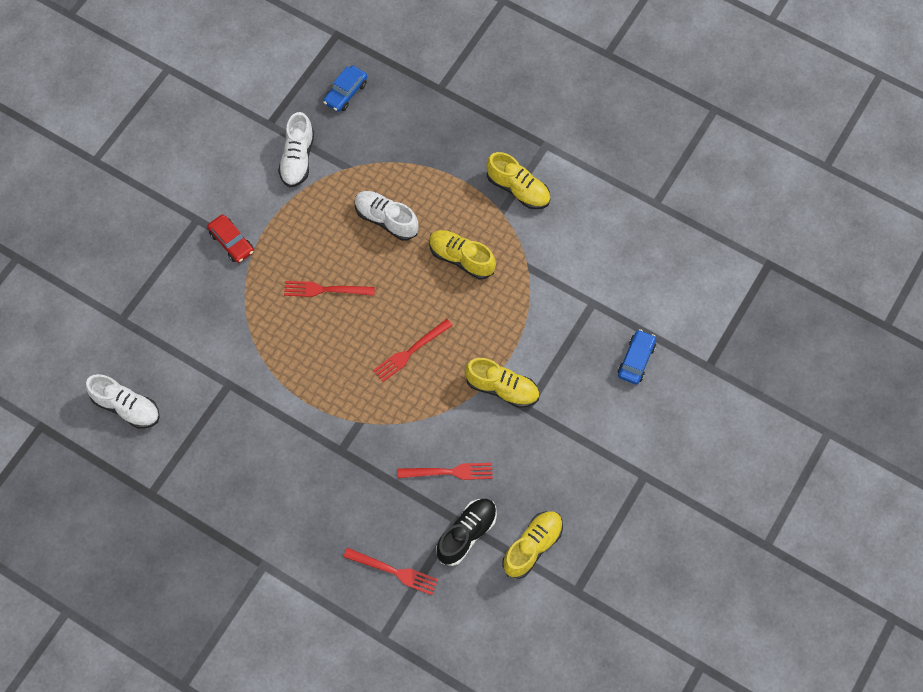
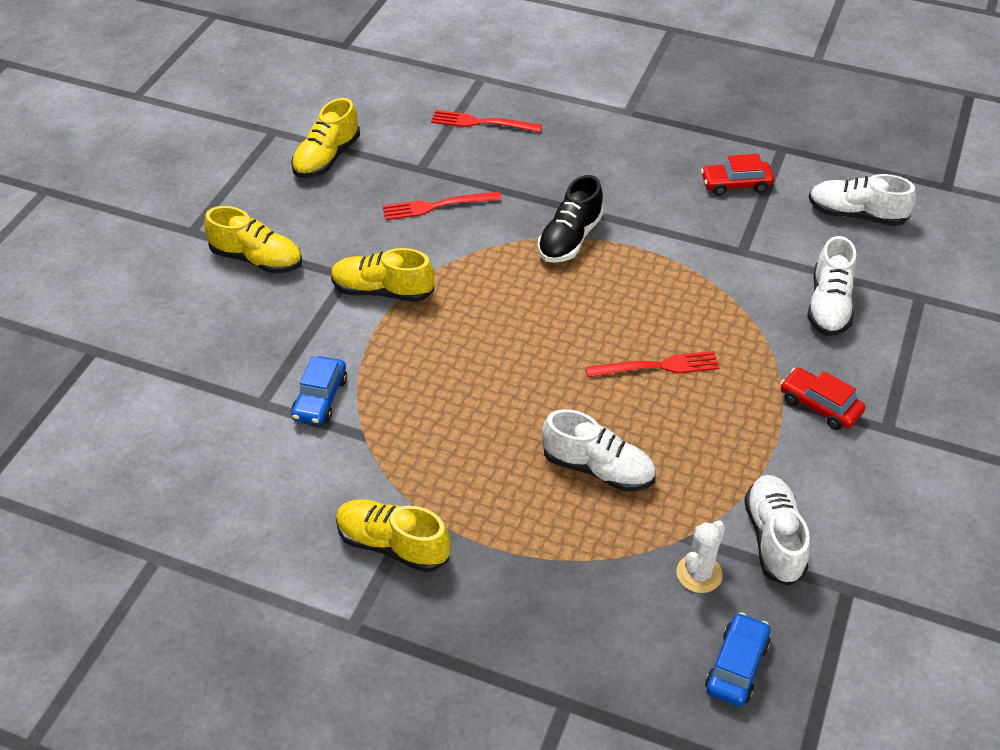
camera: 170 degrees right, 20 degrees down
(188, 322) = (829, 306): none -> white shoe
(205, 457) = (736, 184): none -> red car
(348, 145) = (699, 574): none -> white cactus
(410, 352) = (515, 313): red fork -> none
(461, 258) = (468, 432): yellow shoe -> yellow shoe (257, 259)
(466, 534) = (405, 159): black shoe -> black shoe (570, 239)
(636, 360) = (197, 344): blue car -> blue car (320, 398)

